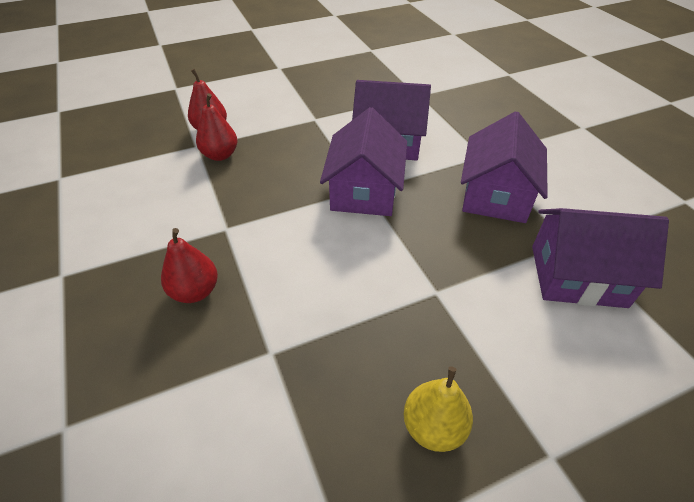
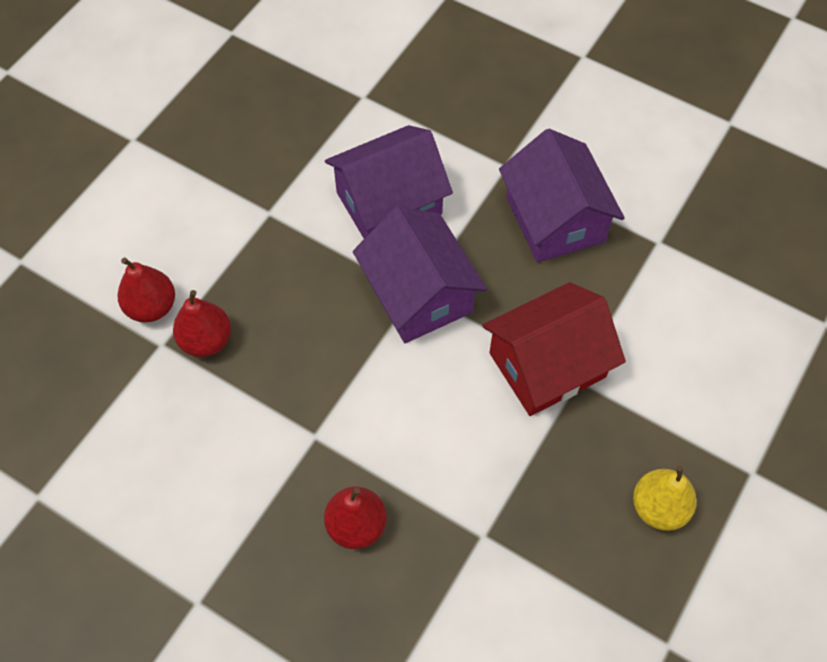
camera: 35 degrees left, 15 degrees up
(419, 272) = (547, 365): none -> red house
(577, 275) = (683, 281): purple house -> none

